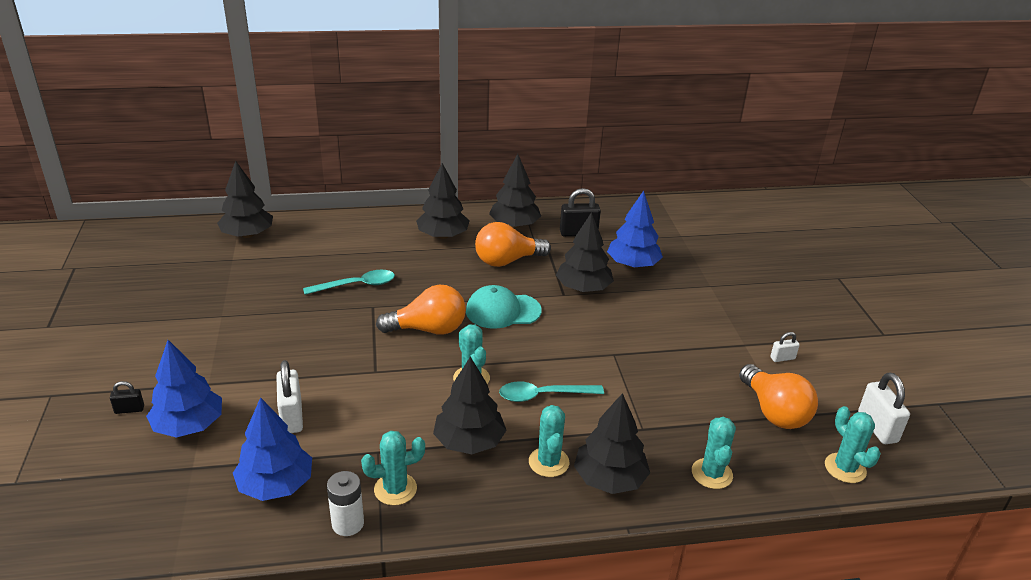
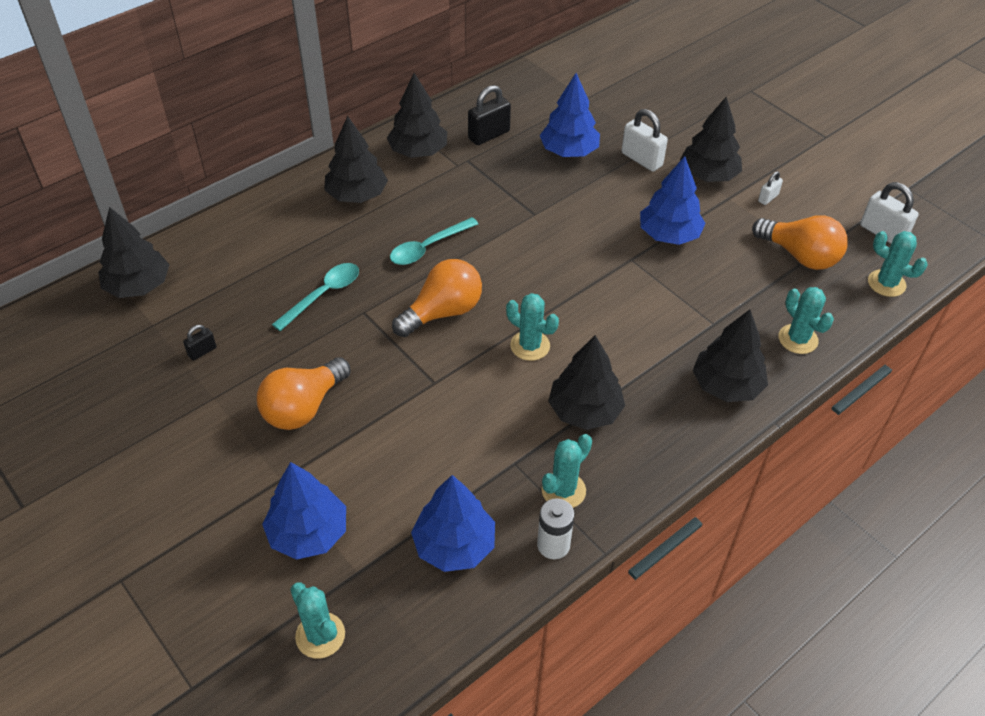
camera: 30 degrees left, 15 degrees up
(129, 409) = (227, 549): black padlock -> black padlock (202, 351)
(291, 417) = (401, 471): white padlock -> white padlock (641, 159)
(503, 311) = (494, 258): turquoise cap -> none
(507, 261) = (448, 198): orange light bulb -> orange light bulb (303, 407)
(543, 395) = (607, 332): turquoise spoon -> turquoise spoon (428, 247)
(548, 462) = (666, 395): turquoise cactus -> turquoise cactus (320, 635)
(583, 288) = (546, 198): black tree -> black tree (708, 175)
(664, 350) = (669, 235): none -> blue tree

